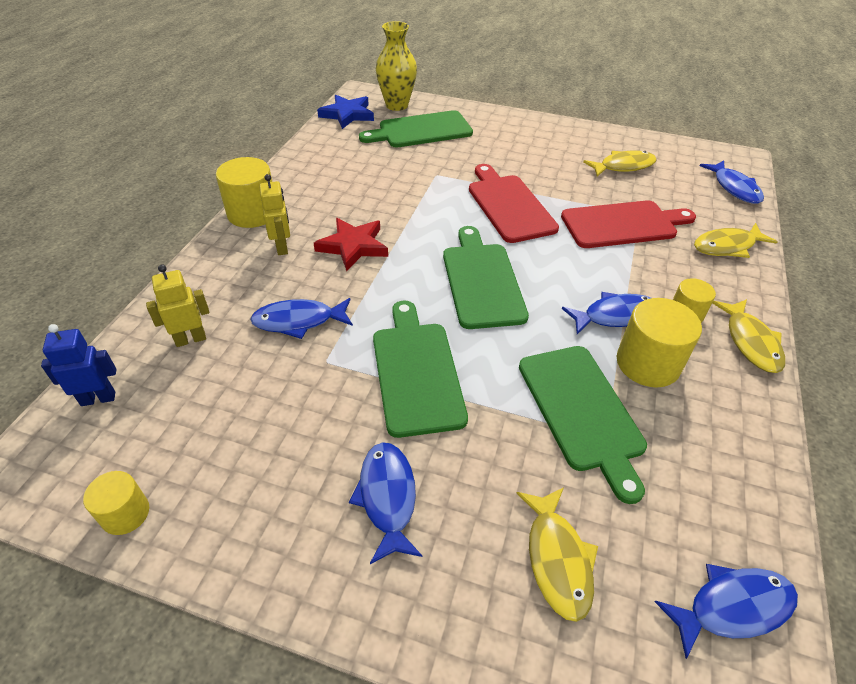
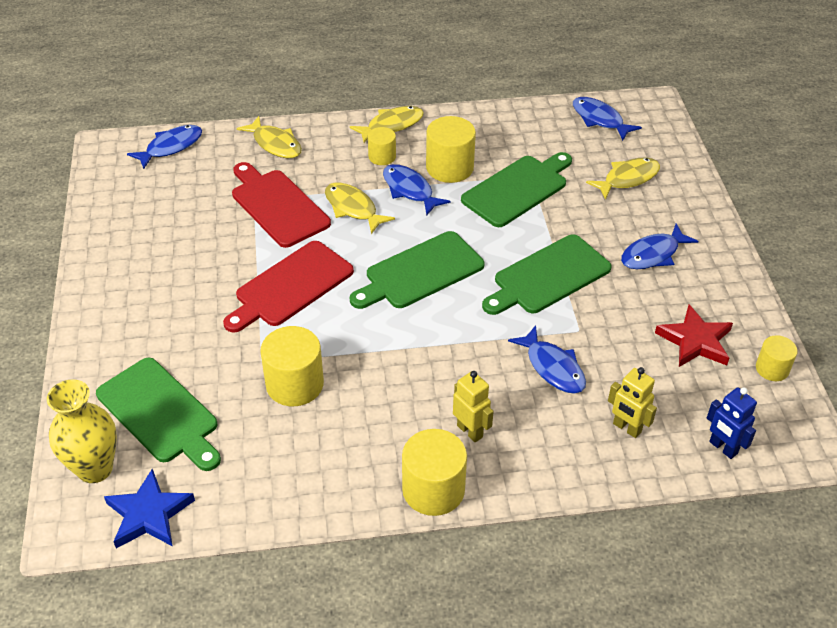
camera: 115 degrees left, 0 degrees up
(282, 247) = (470, 431): yellow robot -> yellow robot turned 90 degrees clockwise
(353, 246) = (431, 376): red star -> red star (695, 341)
(402, 182) = (294, 384): none -> yellow cylinder
(623, 166) = (165, 222): yellow fish -> yellow fish (353, 208)

